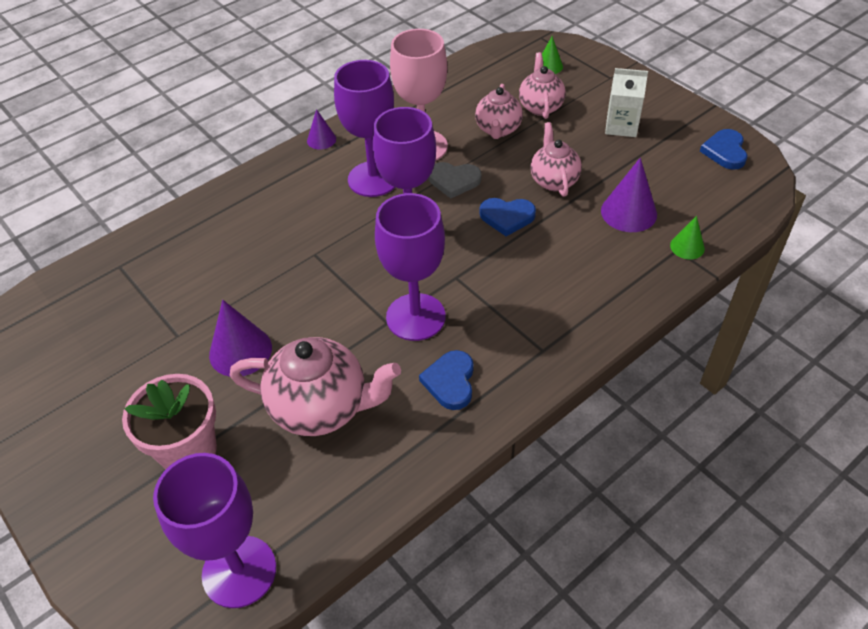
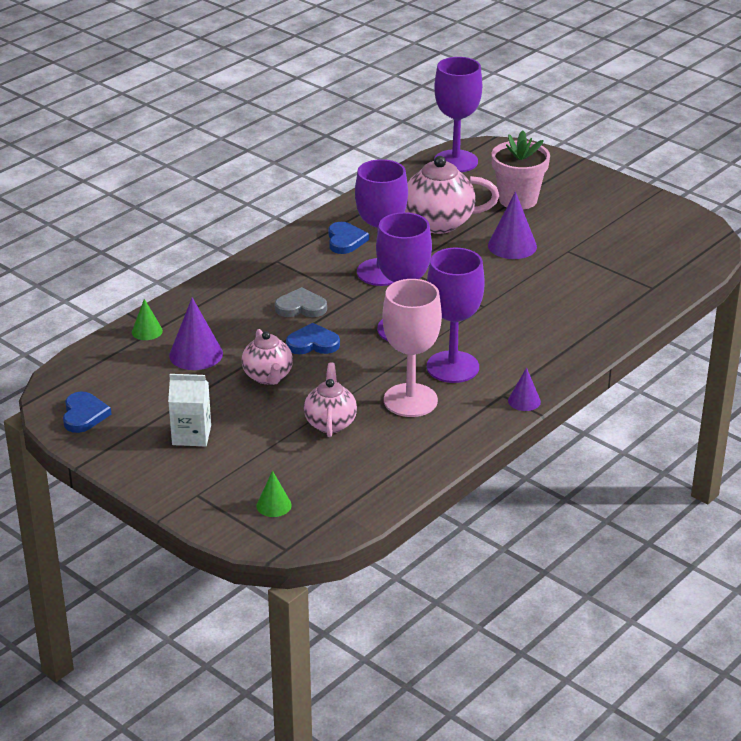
camera: 170 degrees right, 15 degrees down
(454, 181) = (369, 370): grey heart -> grey heart (301, 307)
(540, 106) = (283, 452): pink teapot -> none

